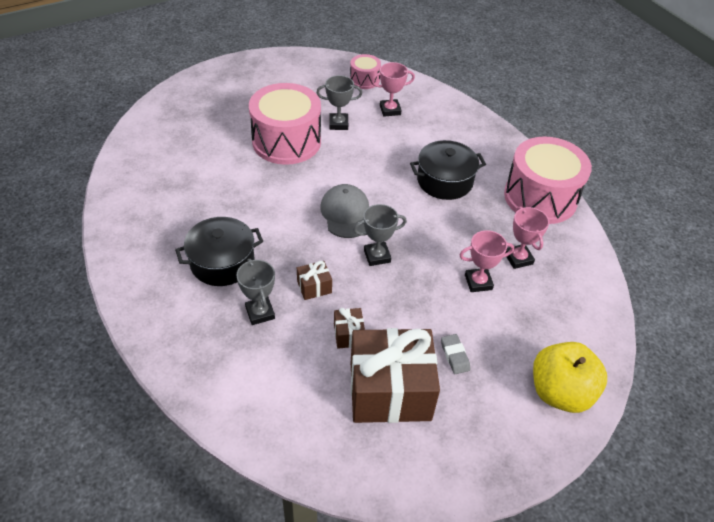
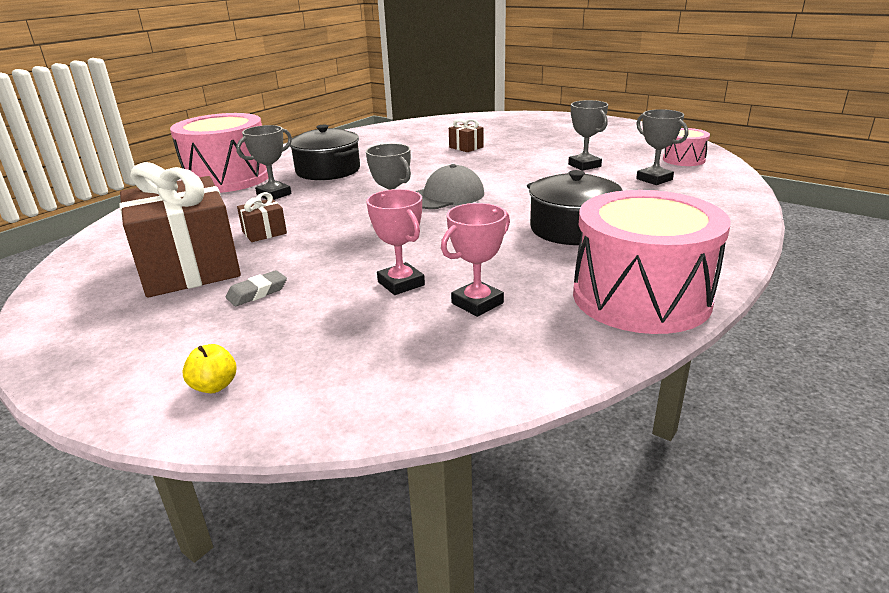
camera: 70 degrees right, 20 degrees down
(286, 141) = (521, 155): pink drum -> pink drum (228, 178)
(314, 287) = (323, 206): brown gift -> brown gift (466, 147)
(390, 110) = (654, 179): pink trophy -> grey trophy
(560, 392) = (214, 386): yellow apple -> yellow apple, size x0.41

